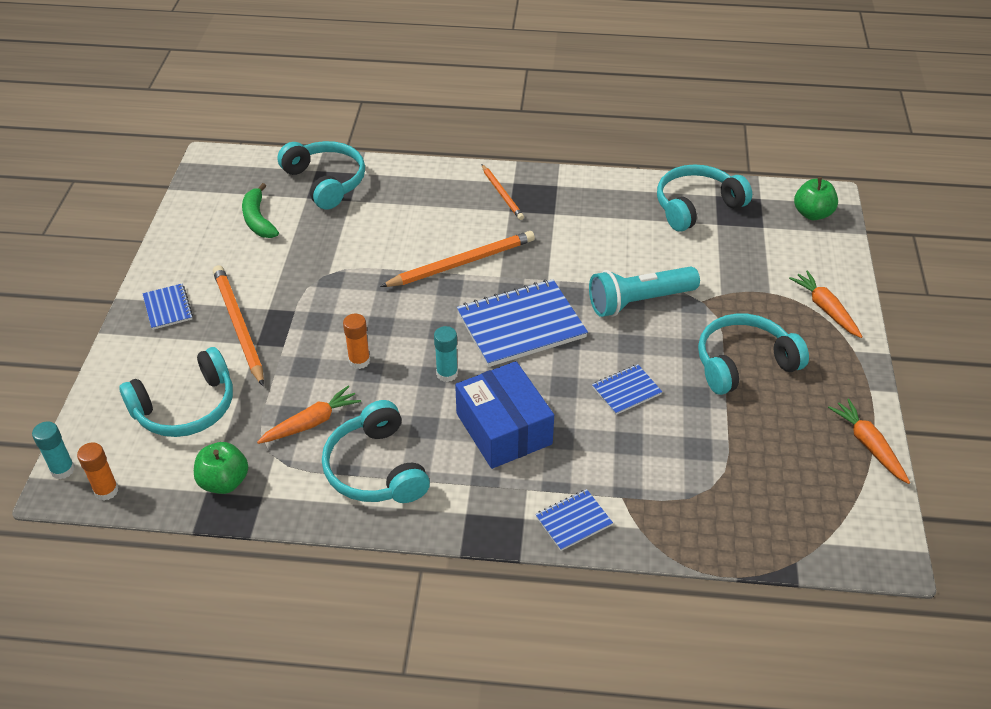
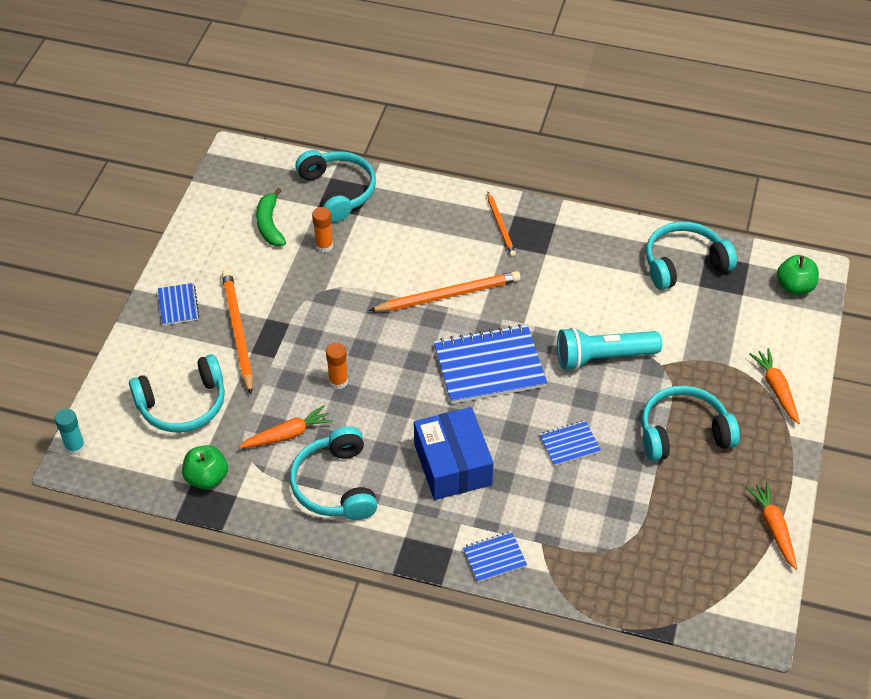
camera: 10 degrees right, 5 degrees up
(106, 490) = (109, 471): orange glue stick -> orange glue stick (324, 246)
(447, 374) = (413, 405): turquoise glue stick -> none

